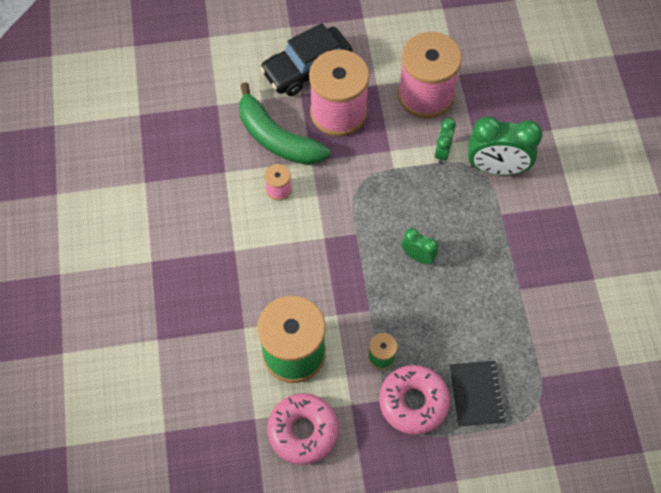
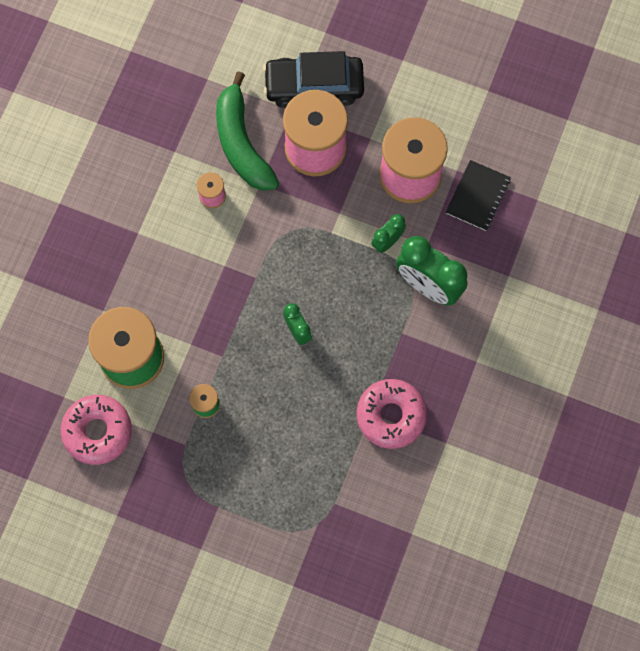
camera: 30 degrees right, 10 degrees up
(413, 402) = (207, 461): pink donut -> pink donut (391, 415)
(476, 394) = (266, 485): black notebook -> black notebook (477, 196)

